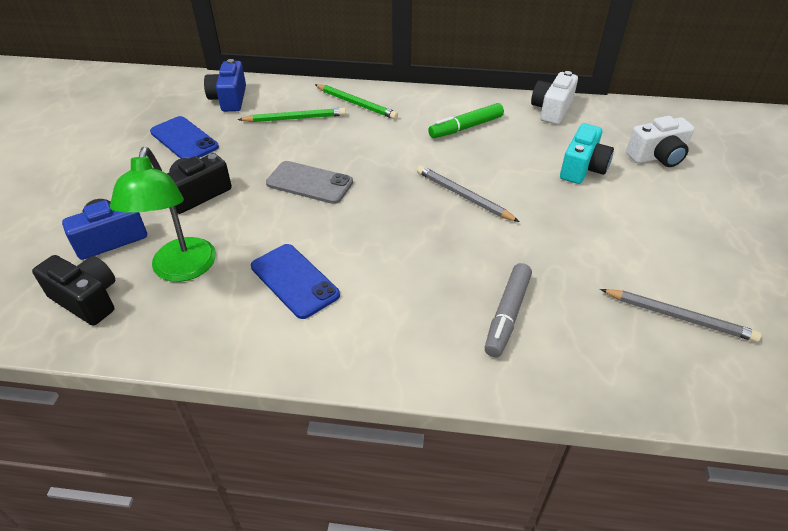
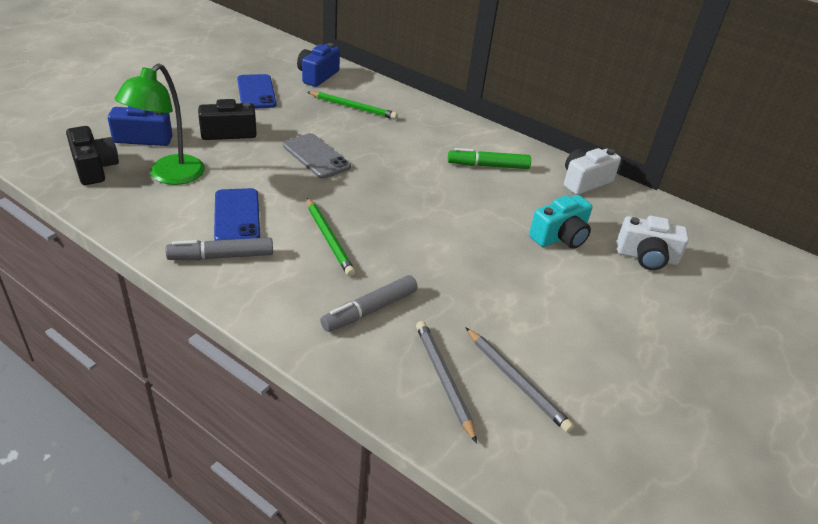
camera: 25 degrees right, 5 degrees down
(322, 331) = (222, 256): none -> grey marker
(356, 104) = (413, 114): green pencil -> green pencil (329, 239)
(463, 196) = (428, 214): grey pencil -> grey pencil (443, 379)

